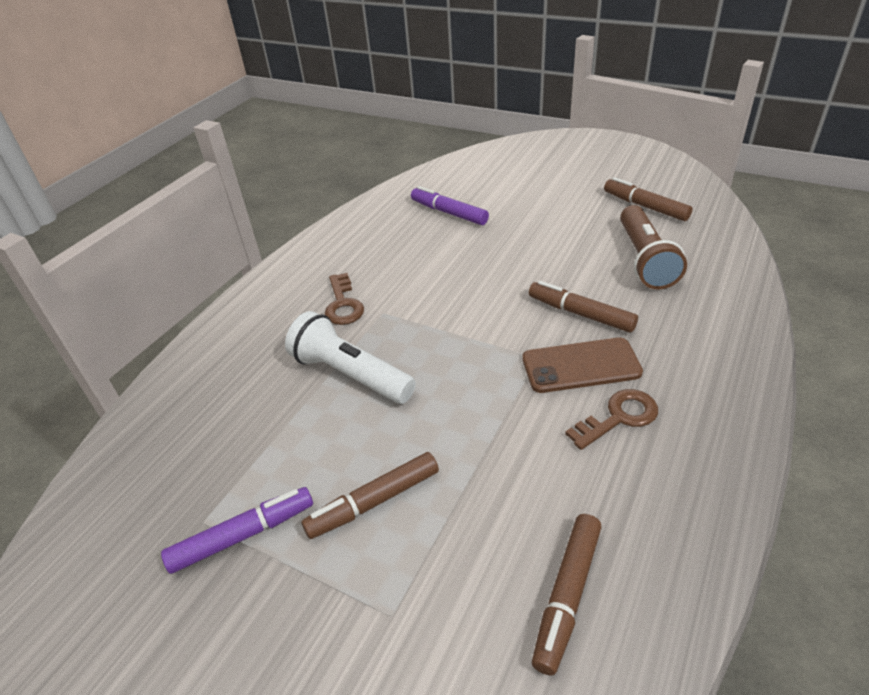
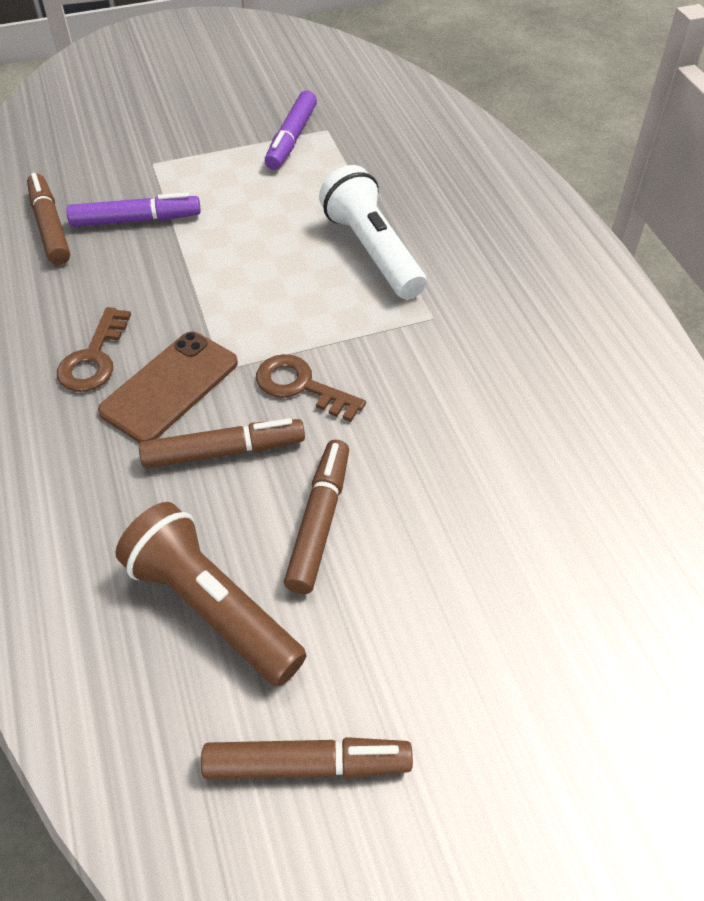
camera: 130 degrees right, 10 degrees up
(343, 304) = (485, 300): brown key -> brown key (301, 386)
(350, 374) = (372, 251): white flashlight -> white flashlight turned 105 degrees counterclockwise
(374, 502) = (231, 196): brown marker -> brown marker (319, 521)
(449, 213) = (581, 513): purple marker -> purple marker (136, 220)

